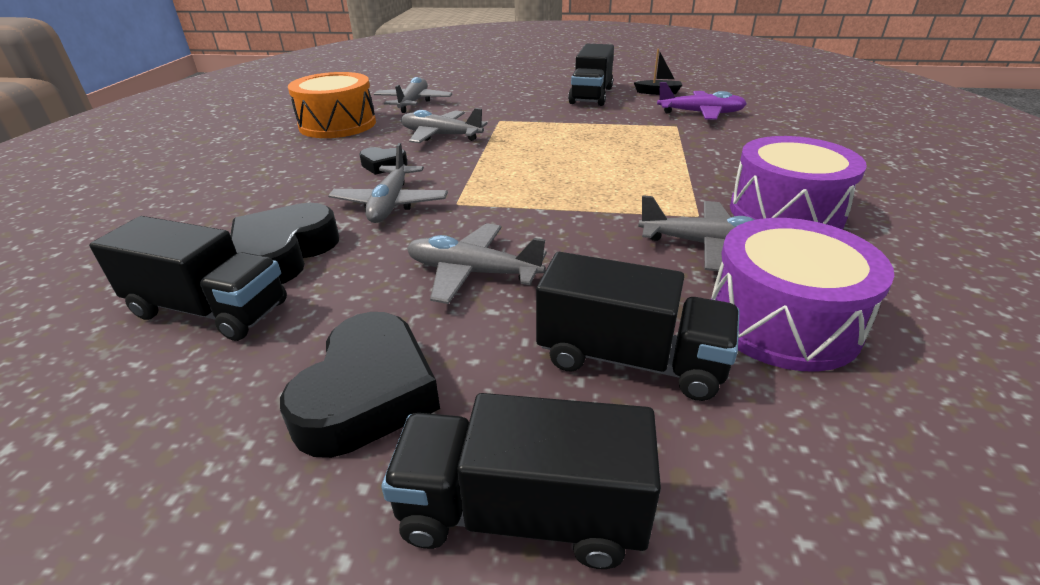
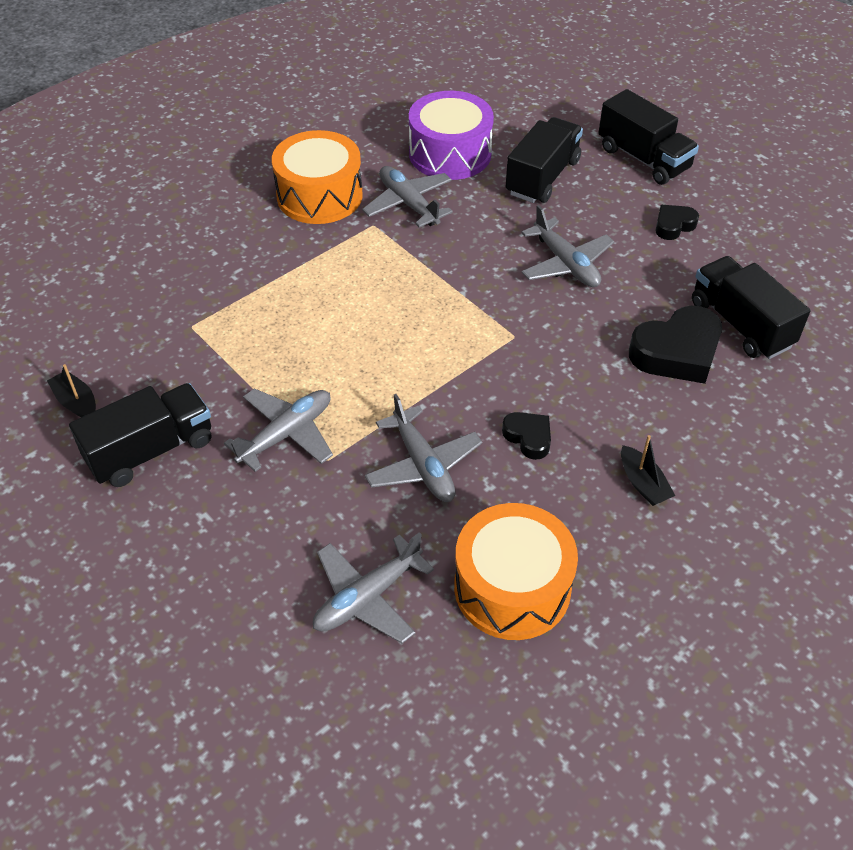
camera: 140 degrees left, 15 degrees up
(275, 176) = (643, 483): none -> black boat
(368, 394) = (673, 225): black heart -> black heart, size x0.54
(390, 204) = (565, 367): grey plane -> grey plane (286, 434)
(630, 359) = (542, 177): black truck -> black truck turned 60 degrees clockwise
(700, 113) = (131, 330): purple plane -> none
(785, 212) = (319, 195): purple drum -> orange drum

